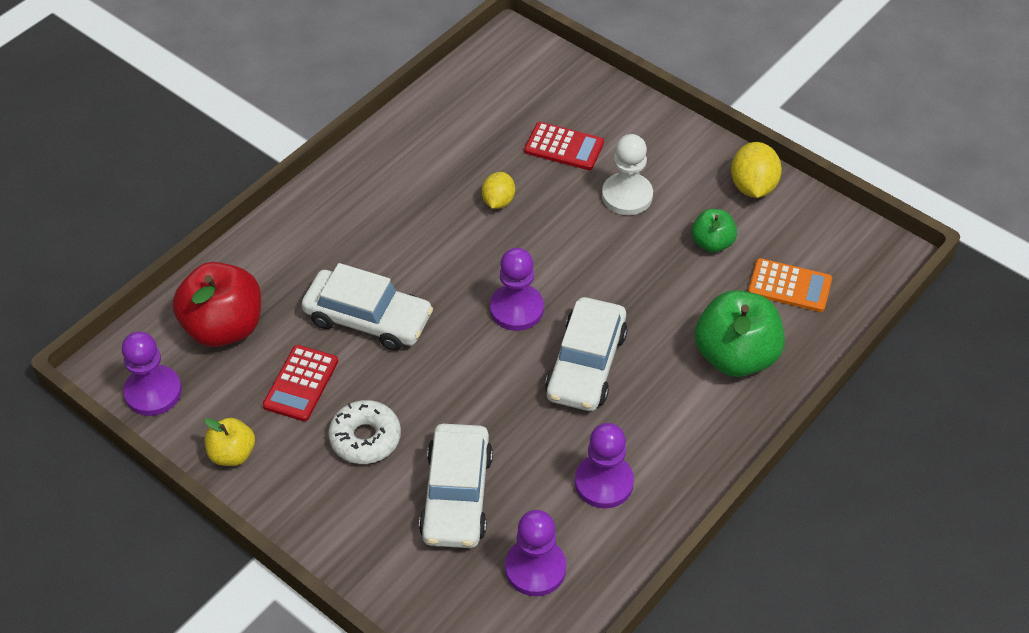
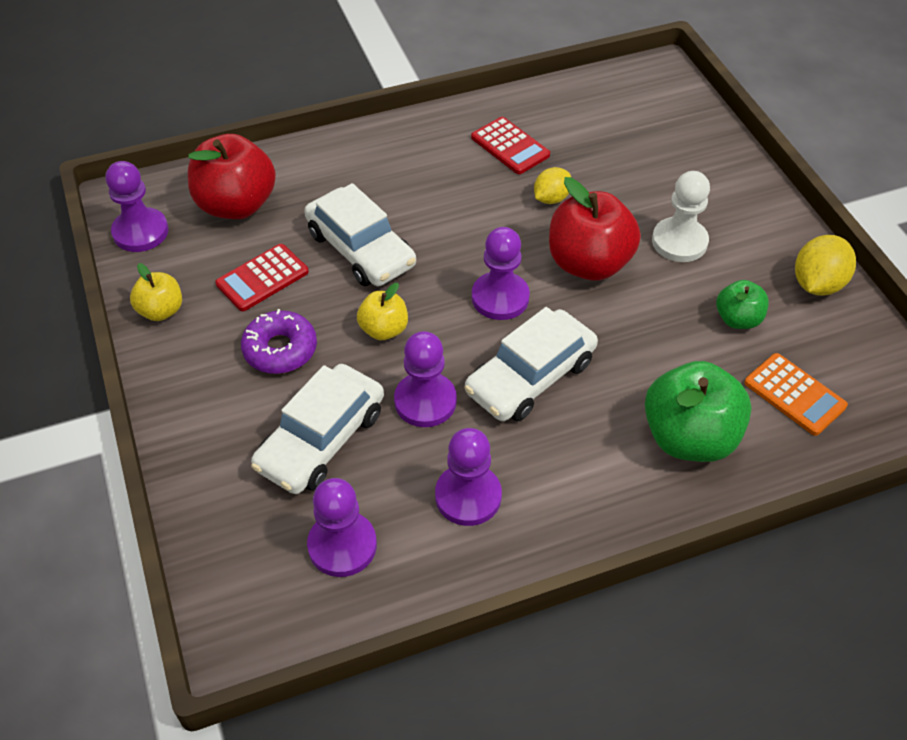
camera: 30 degrees right, 0 degrees up
(365, 438) = (280, 349): white donut -> purple donut
(440, 380) = (384, 329): none -> yellow apple
(517, 424) = (425, 401): none -> purple pawn
(564, 147) = (647, 176): red calculator -> red calculator (510, 146)
(568, 247) = (589, 263): none -> red apple

